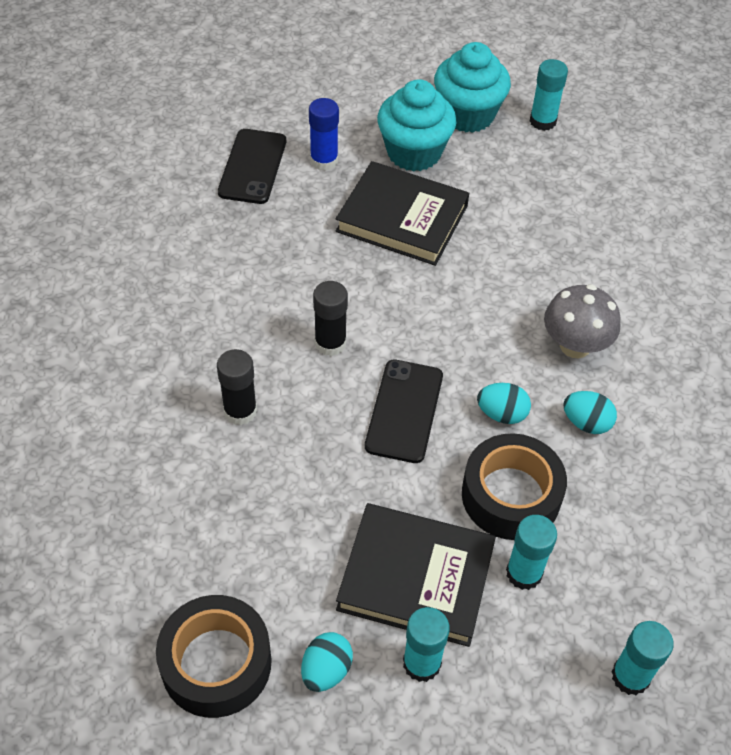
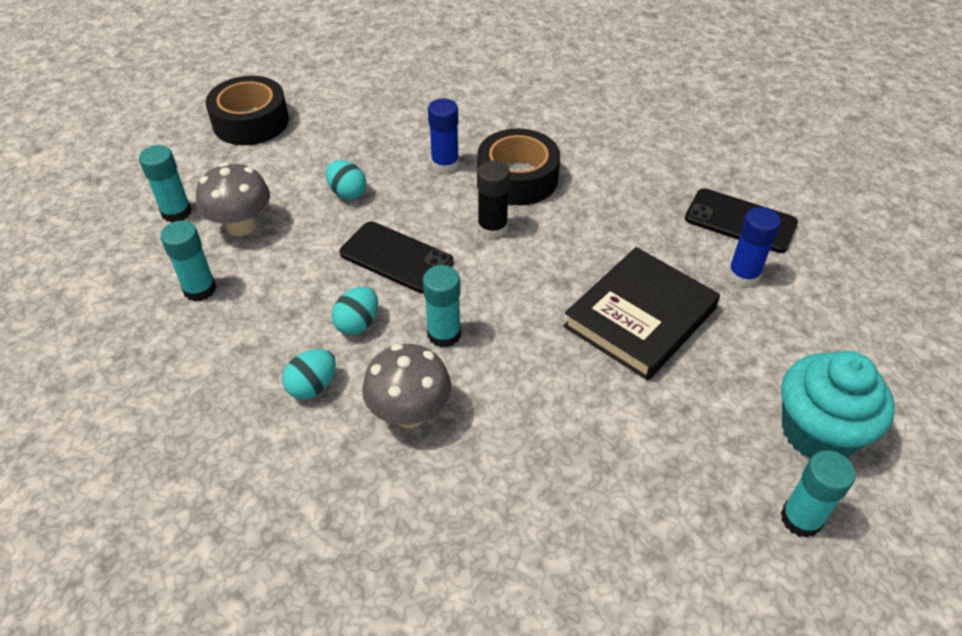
camera: 110 degrees right, 5 degrees down
(240, 411) = (445, 164): black glue stick -> blue glue stick
(326, 670) = (208, 166): turquoise egg -> turquoise egg (347, 193)
(414, 153) = (748, 356): turquoise cupcake -> none
(416, 578) = (241, 225): black book -> grey mushroom
(511, 495) = (273, 303): black tape -> black tape (517, 178)
(630, 676) = (70, 326): turquoise glue stick -> turquoise glue stick (444, 334)

